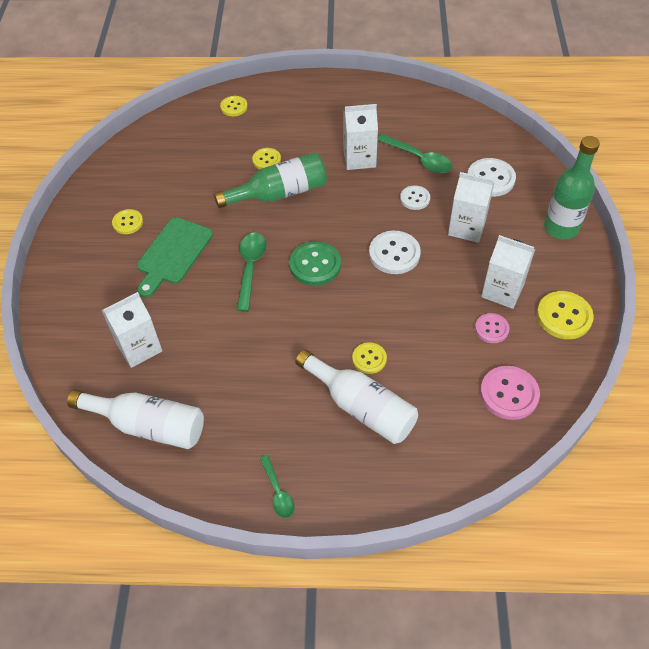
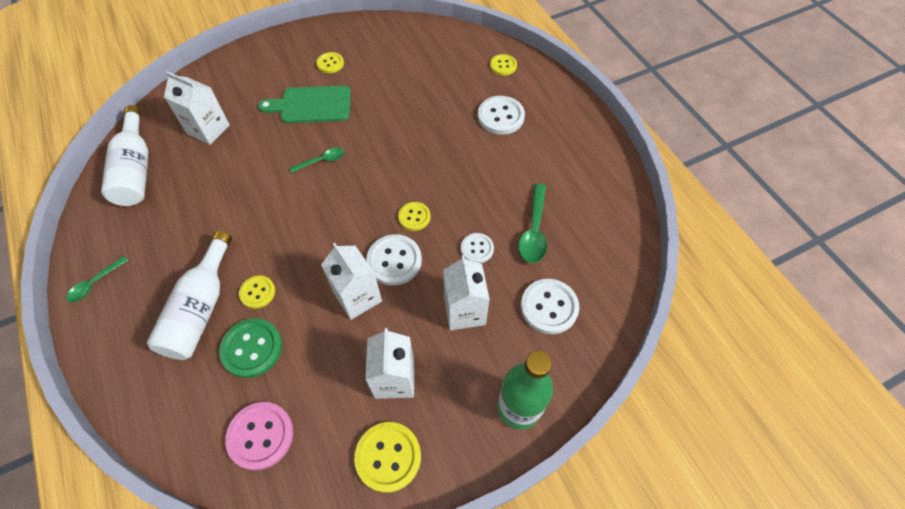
camera: 60 degrees right, 5 degrees up
(250, 268) = (322, 161): green spoon -> green spoon, size x0.63
(266, 160) = (454, 116): yellow button -> yellow button (414, 217)
(279, 193) = (419, 142): green bottle -> none
(290, 131) = (500, 116): none -> white button
(315, 265) = (348, 204): green button -> green button (252, 348)
(359, 158) = (501, 181): white carton -> white carton (357, 297)
(491, 329) = (338, 387): pink button -> none

